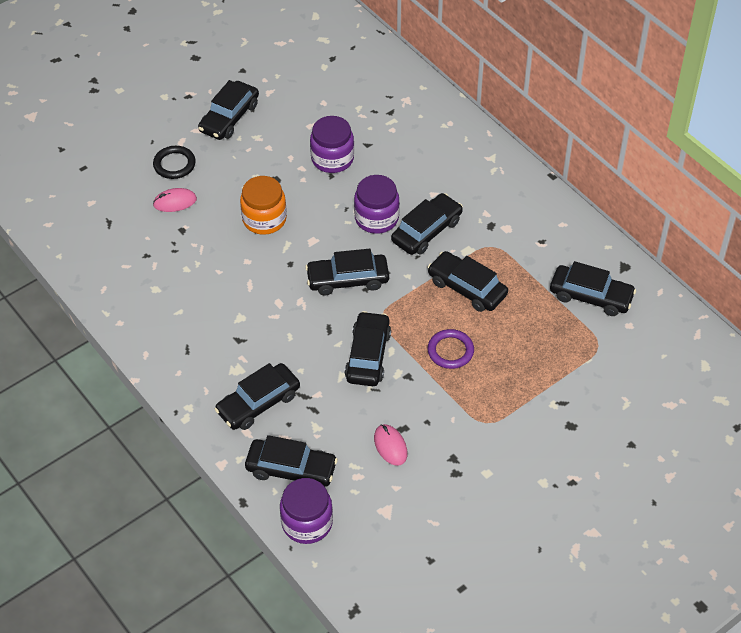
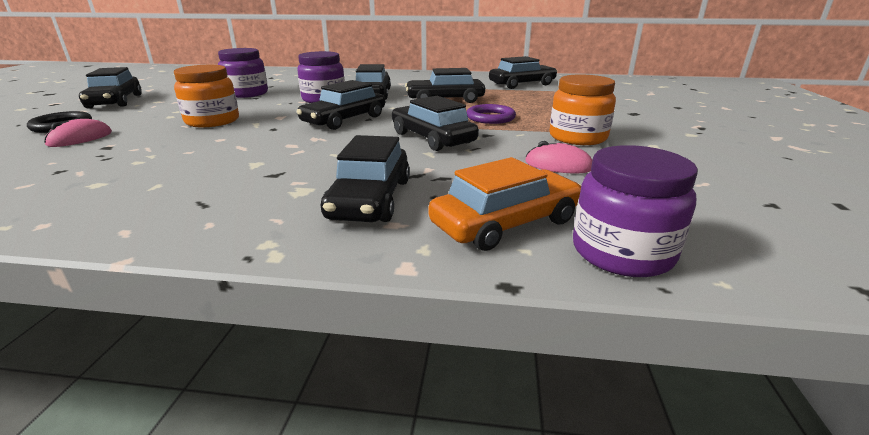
camera: 45 degrees left, 25 degrees down
(291, 469) = (506, 223): black car -> orange car
(458, 426) = (577, 137): none -> orange jar

